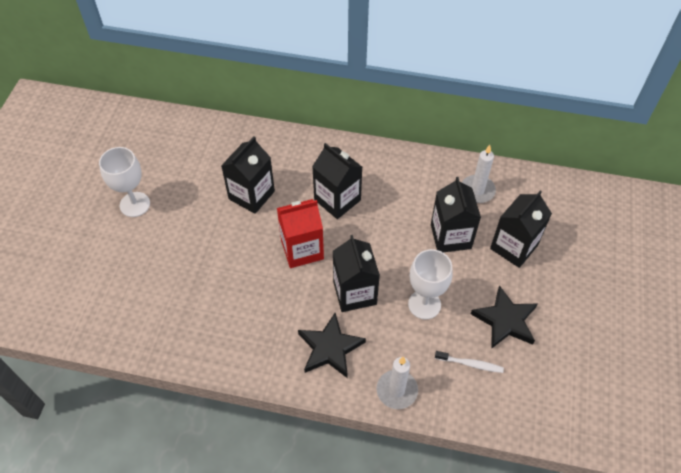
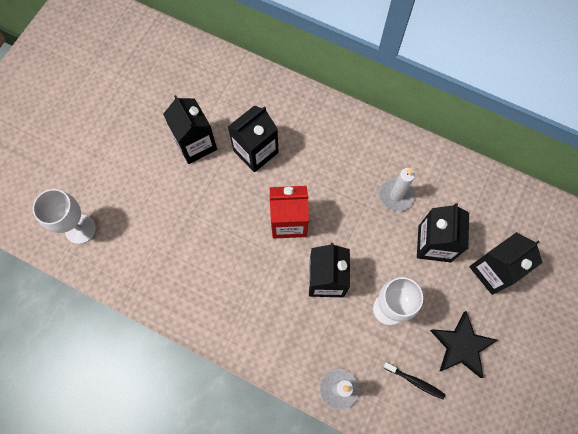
camera: 15 degrees right, 15 degrees up
(135, 204) = (146, 135): white goblet -> white goblet (80, 229)
(330, 348) = (289, 330): black star -> none
(337, 200) = (335, 177): black carton -> black carton (195, 144)
(470, 364) = (414, 381): white toothbrush -> black toothbrush
(477, 190) = (475, 200): white candle -> white candle (396, 195)

